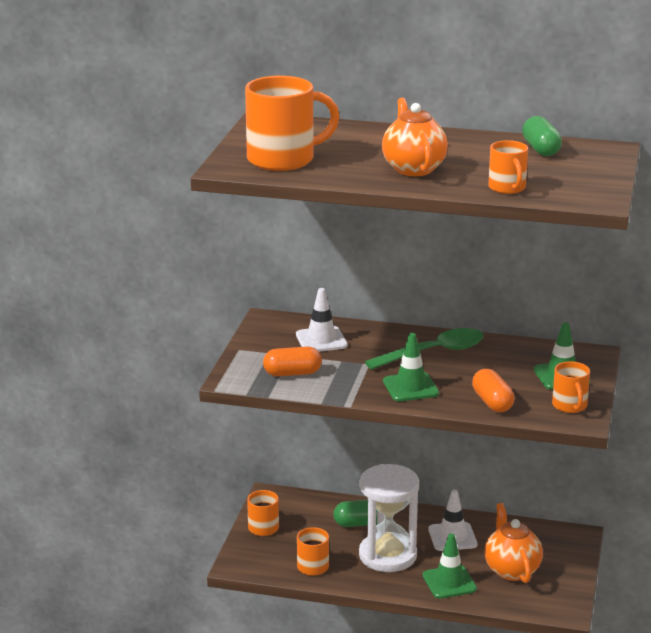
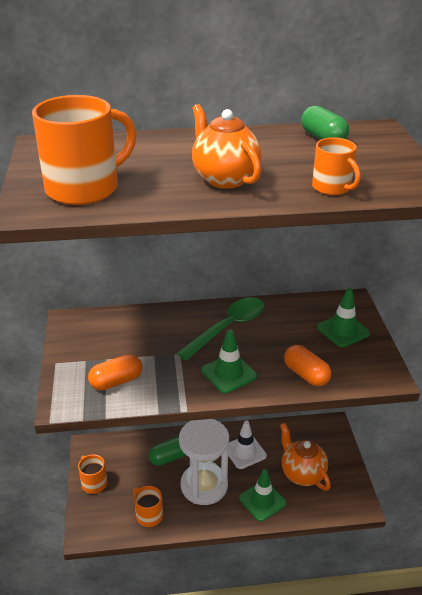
camera: 20 degrees left, 10 degrees up
(321, 340) = (126, 335): white traffic cone -> none
(570, 406) = (369, 362): orange mug -> none

